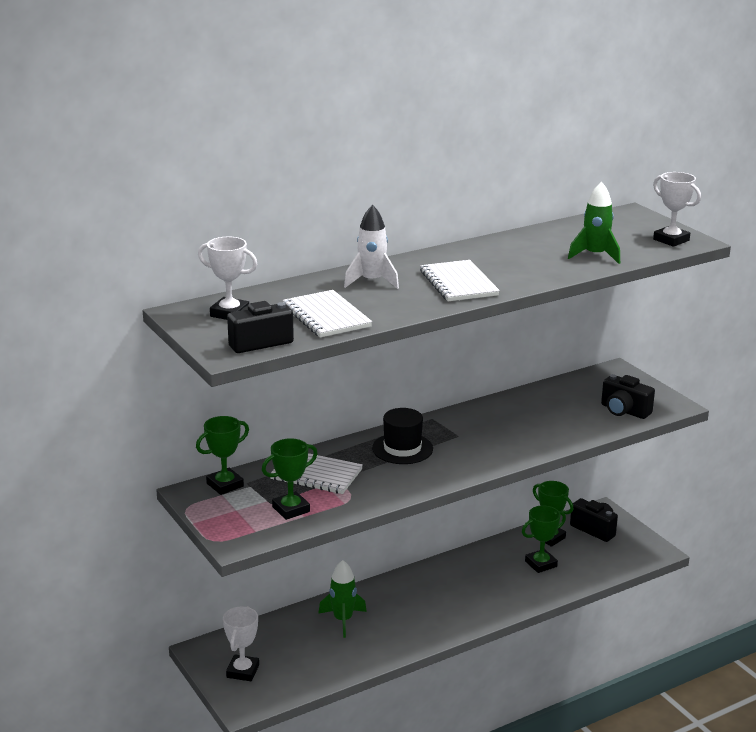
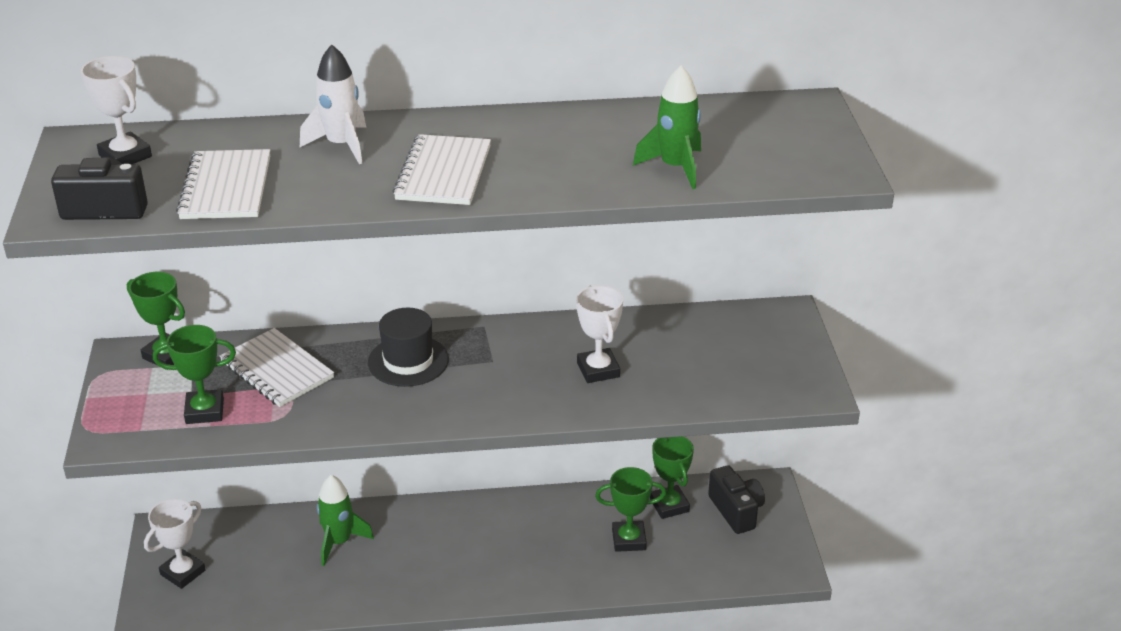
camera: 25 degrees right, 10 degrees up
(225, 485) = (166, 355): green trophy -> green trophy turned 45 degrees clockwise
(624, 411) = (739, 381): black camera -> none
(671, 240) = (814, 164): white trophy -> white trophy (598, 370)

